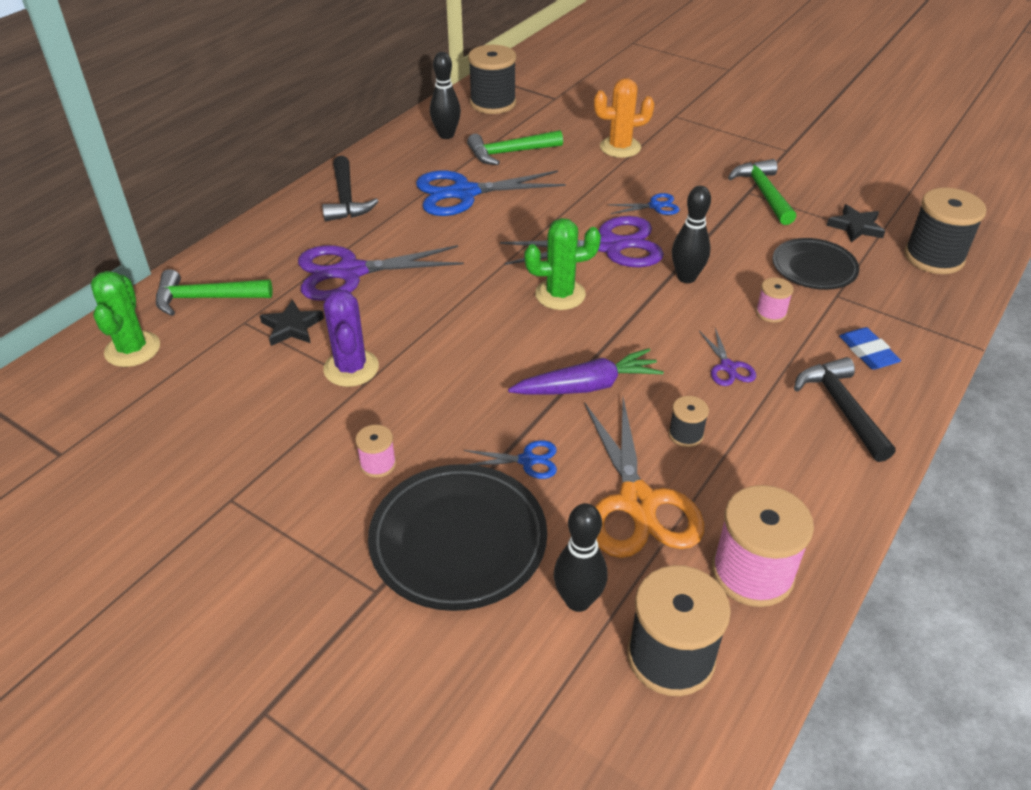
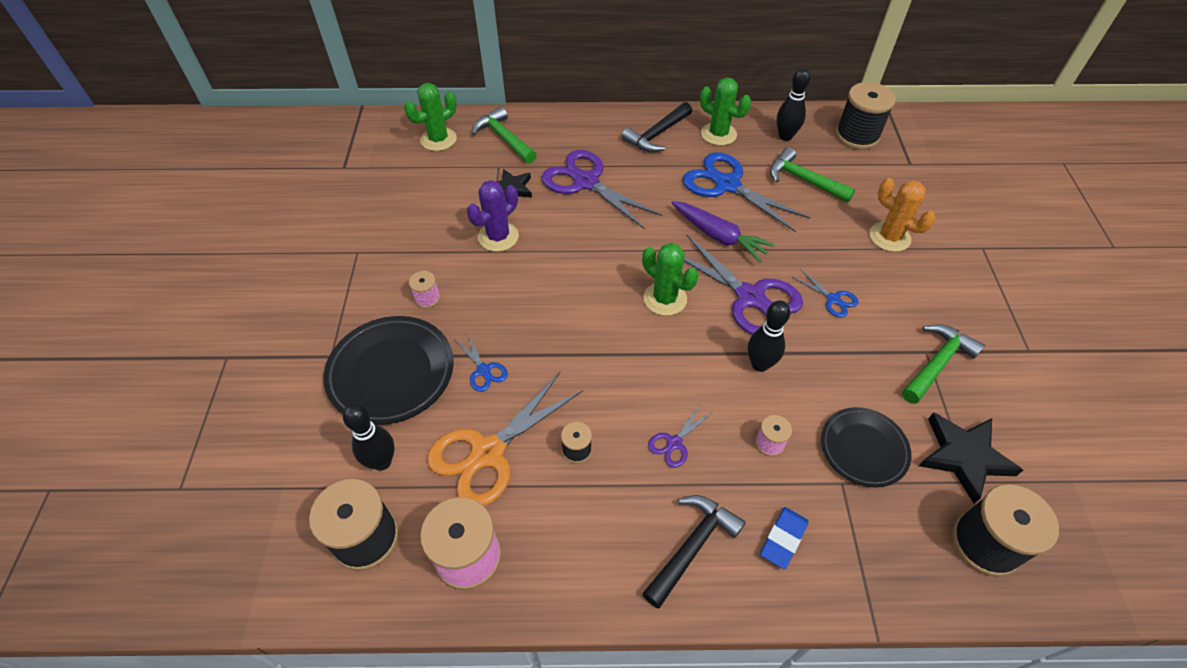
camera: 55 degrees right, 10 degrees up
(395, 166) = (718, 134): none -> green cactus
(587, 386) = (580, 365): purple carrot -> purple carrot (719, 236)
(855, 227) = (964, 457): black star -> black star, size x1.55

